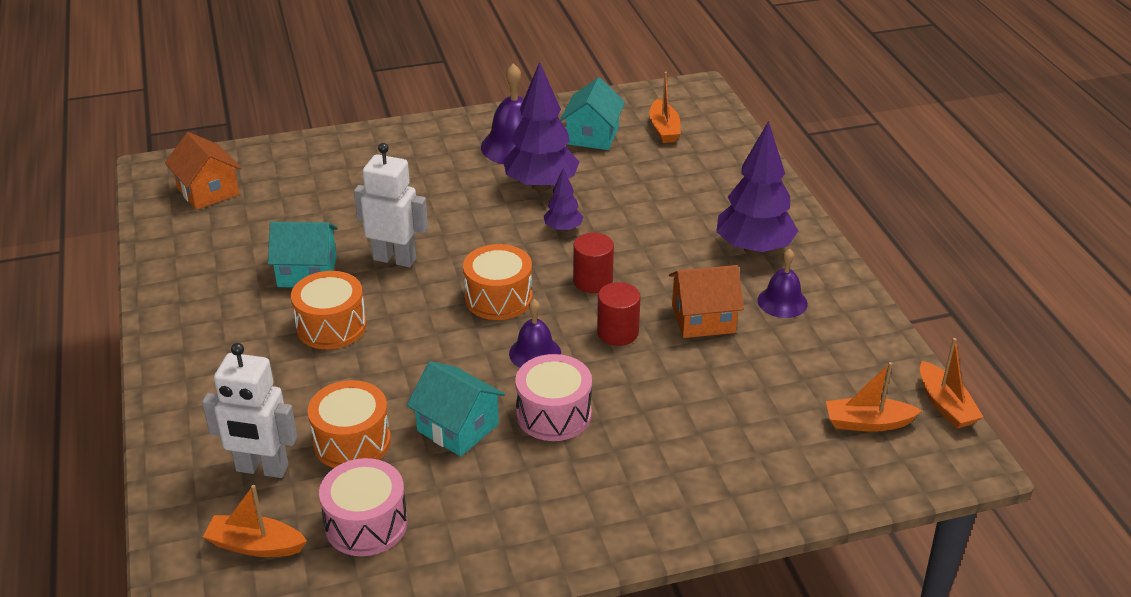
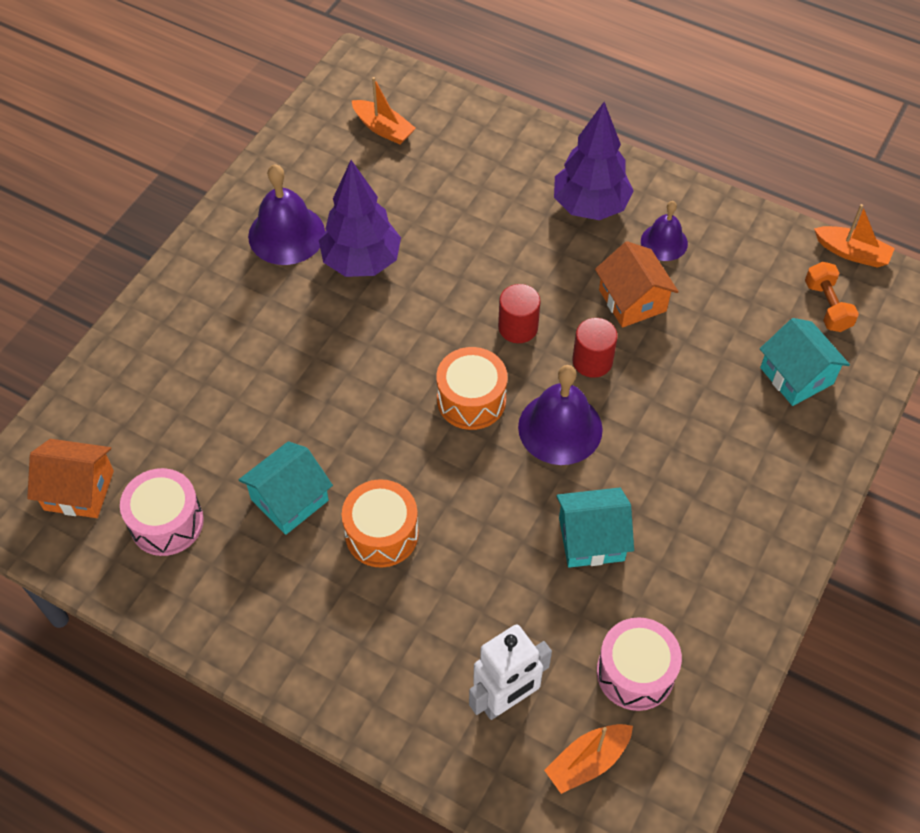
camera: 45 degrees left, 20 degrees up
(352, 442) = (536, 618): orange drum -> none
(395, 259) = (343, 428): white robot -> none
(535, 353) = (560, 428): purple bell -> purple bell, size x1.64
(554, 414) = (638, 470): pink drum -> pink drum (166, 522)
(563, 229) = (434, 293): purple tree -> none
(592, 136) = (335, 177): turquoise house -> turquoise house (796, 376)
(703, 319) = (632, 300): orange house -> orange house turned 60 degrees counterclockwise
(868, 423) = (827, 306): orange boat -> orange dumbbell

